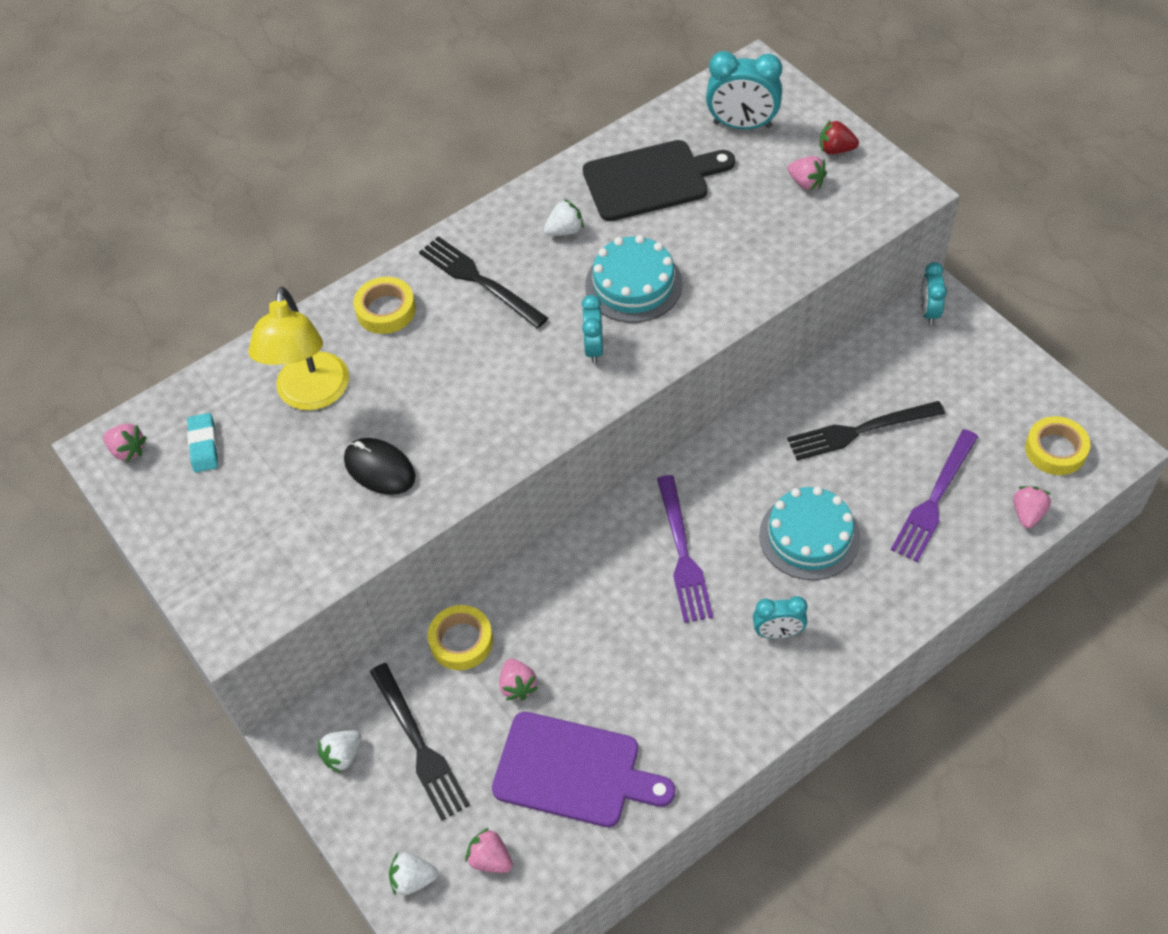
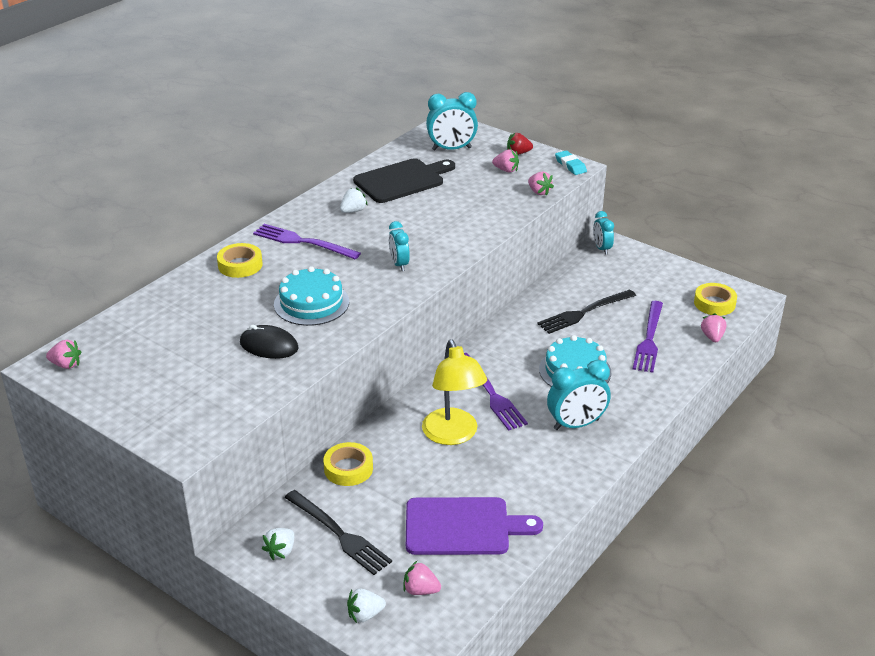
camera: 20 degrees left, 20 degrees down
(204, 445) = (127, 353): turquoise eraser -> turquoise eraser (570, 165)
(311, 395) = (201, 315): yellow lamp -> yellow lamp (453, 435)
(479, 280) = (302, 242): black fork -> purple fork
(518, 686) = (401, 486): pink strawberry -> pink strawberry (539, 192)
(633, 284) = (413, 230): turquoise cake -> turquoise cake (311, 303)
(778, 632) = (576, 424): turquoise clock -> turquoise clock, size x1.61

